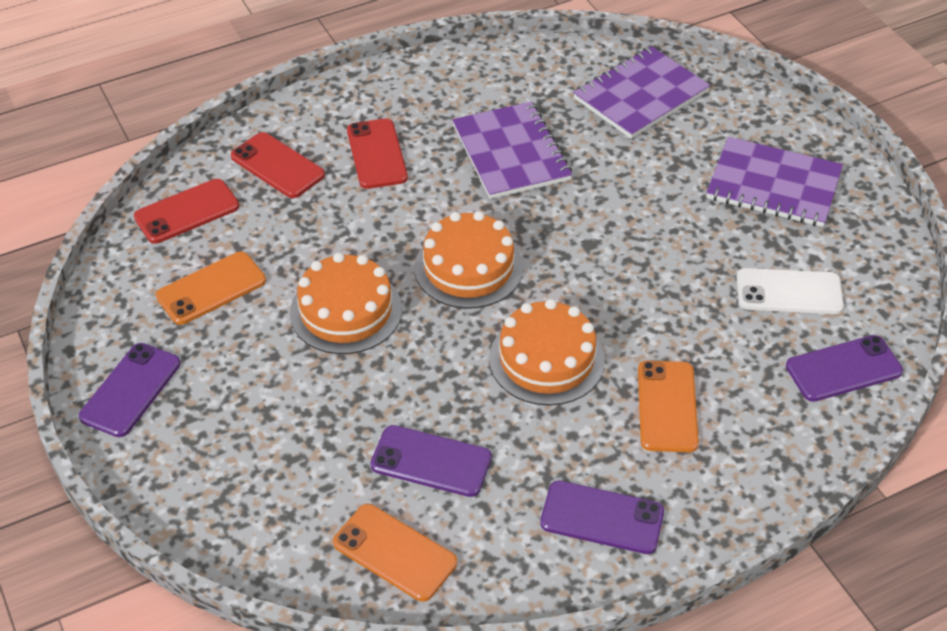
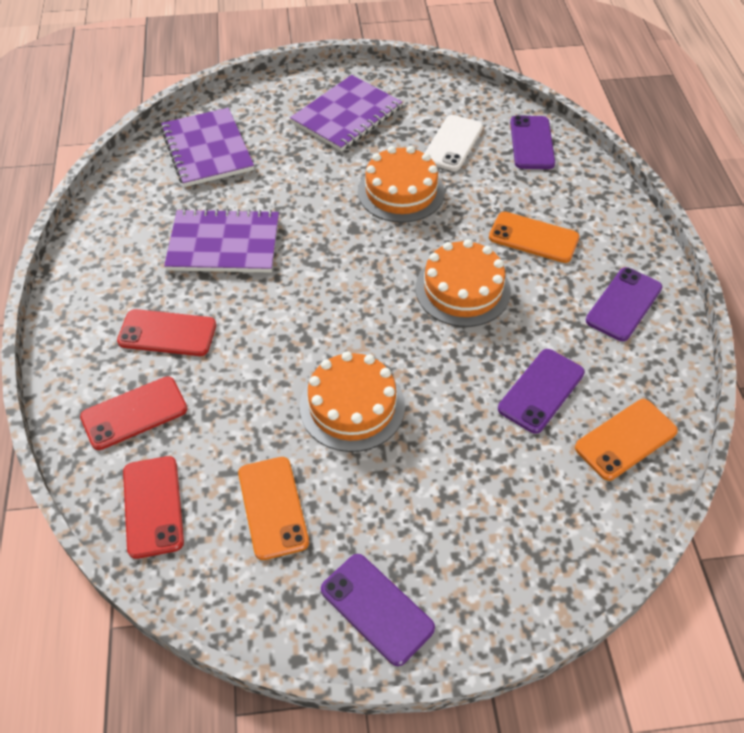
camera: 70 degrees left, 5 degrees up
(468, 267) = (342, 308): orange cake -> orange cake (401, 191)

